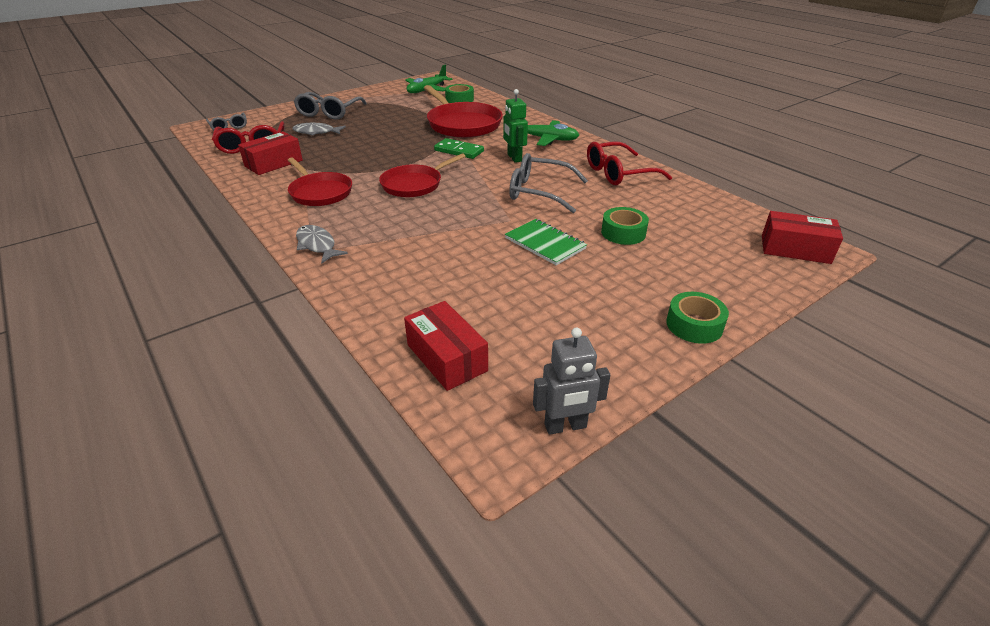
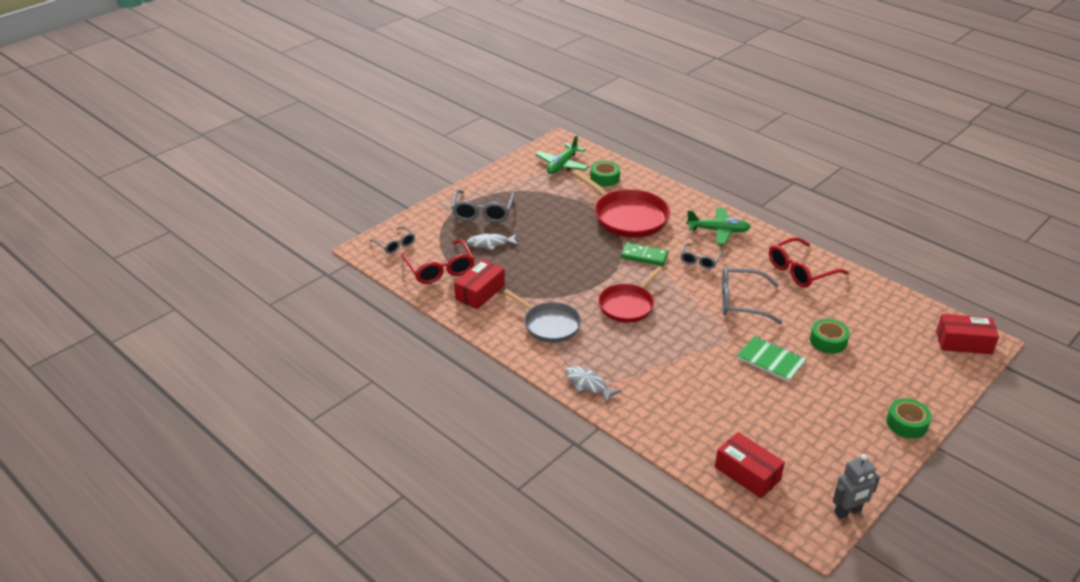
camera: 10 degrees left, 0 degrees up
(320, 192) = (549, 325): red pan -> grey pan
(514, 158) = (700, 260): green robot -> grey glasses

